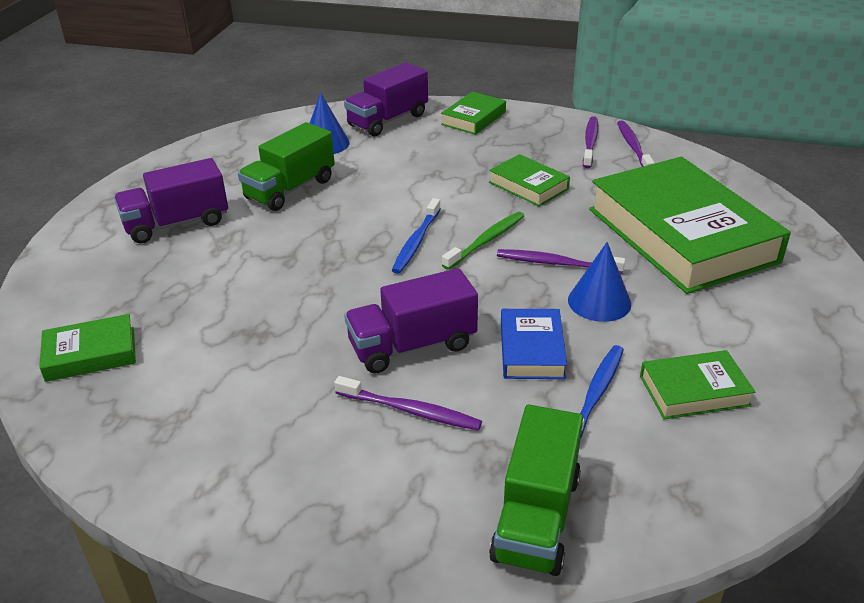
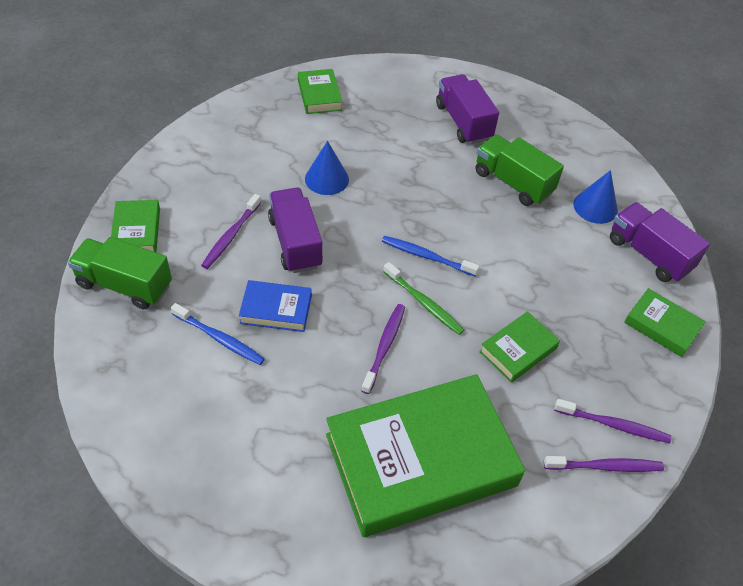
camera: 90 degrees right, 15 degrees up
(599, 301) = (326, 366): blue cone -> blue cone (326, 179)
(694, 391) = (206, 402): green book -> green book (137, 231)

